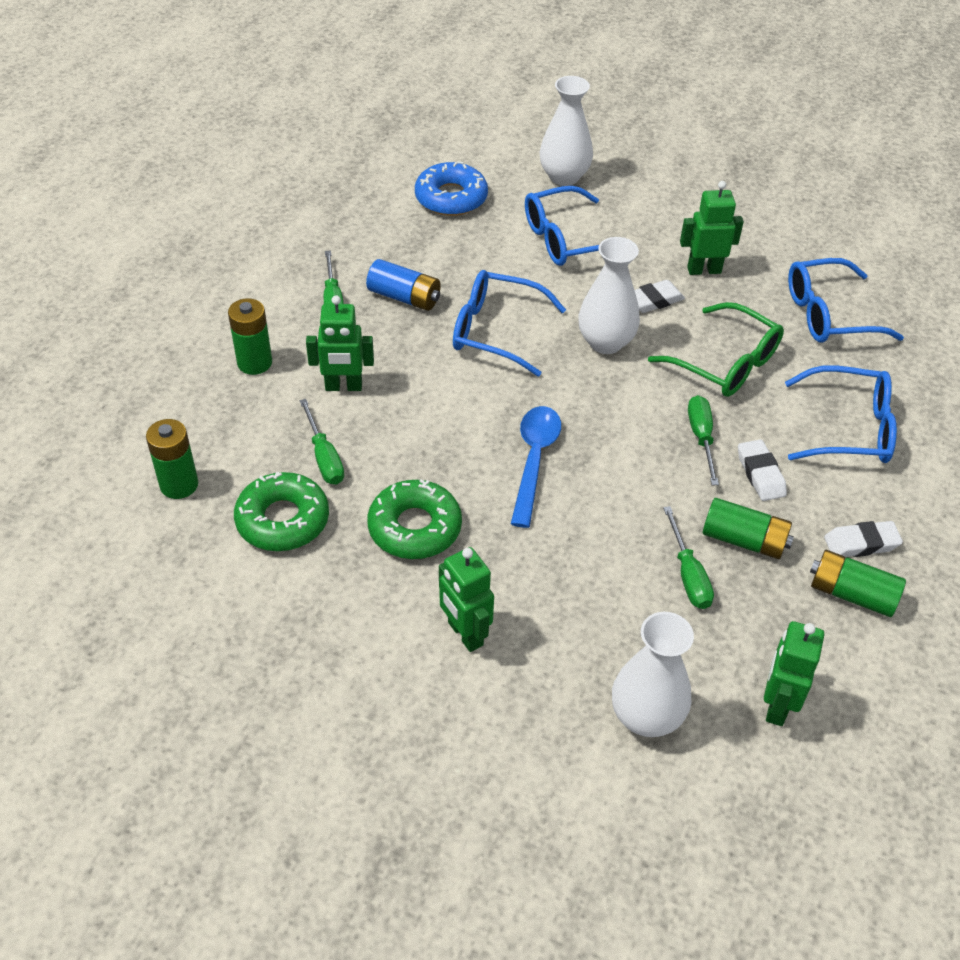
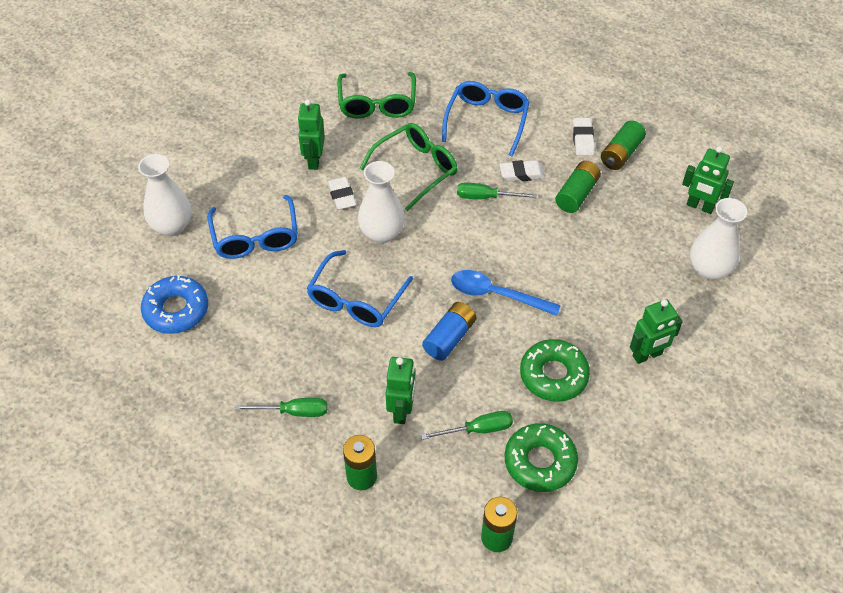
camera: 80 degrees left, 5 degrees up
(404, 297) = (301, 358): blue battery -> blue battery (449, 338)
(688, 575) = (603, 228): green screwdriver -> none
(828, 314) = (377, 104): blue glasses -> green glasses

